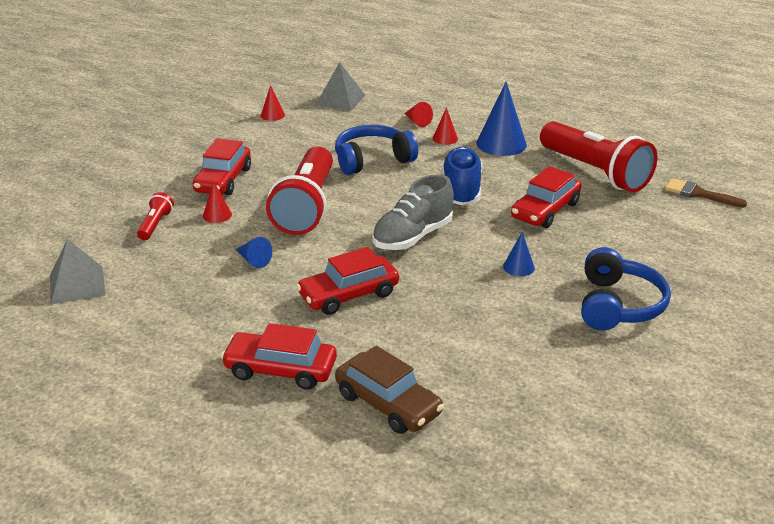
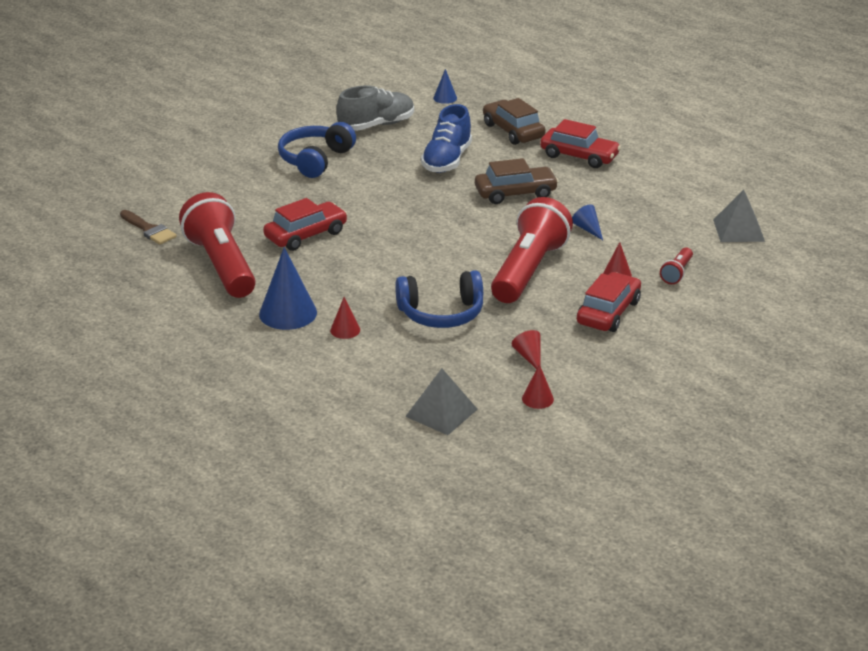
camera: 165 degrees left, 0 degrees up
(349, 295) = (515, 193): red car -> brown car
(412, 237) = (441, 229): grey shoe -> grey shoe (376, 125)
(417, 121) = (362, 360): red cone -> red cone (529, 357)
(461, 190) = (369, 266): blue shoe -> blue shoe (447, 160)
(518, 267) = (368, 194): blue cone -> blue cone (445, 98)

